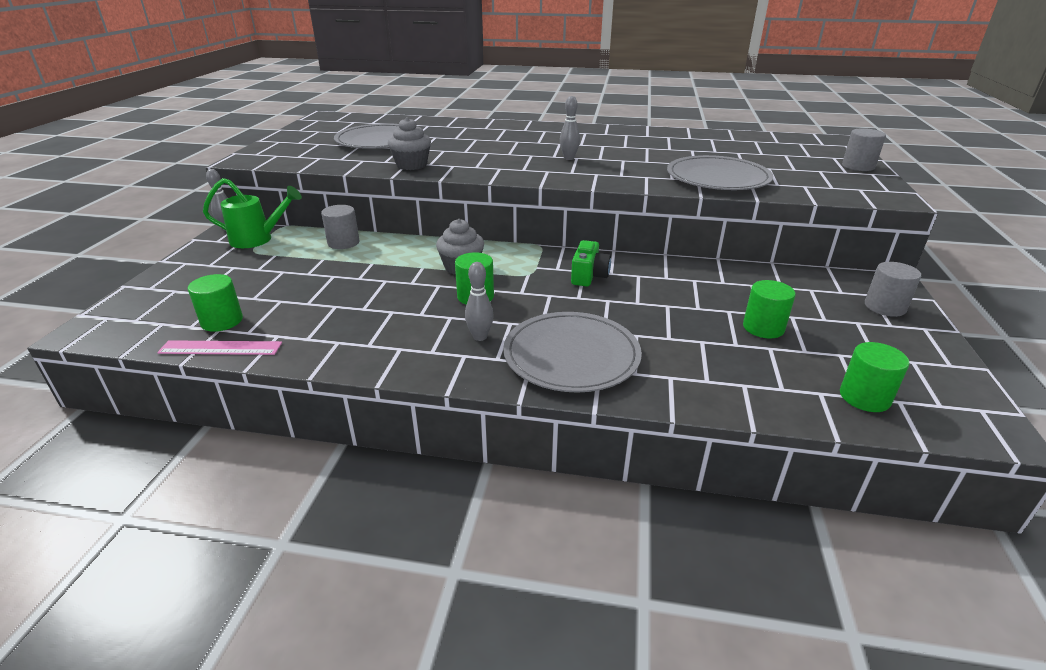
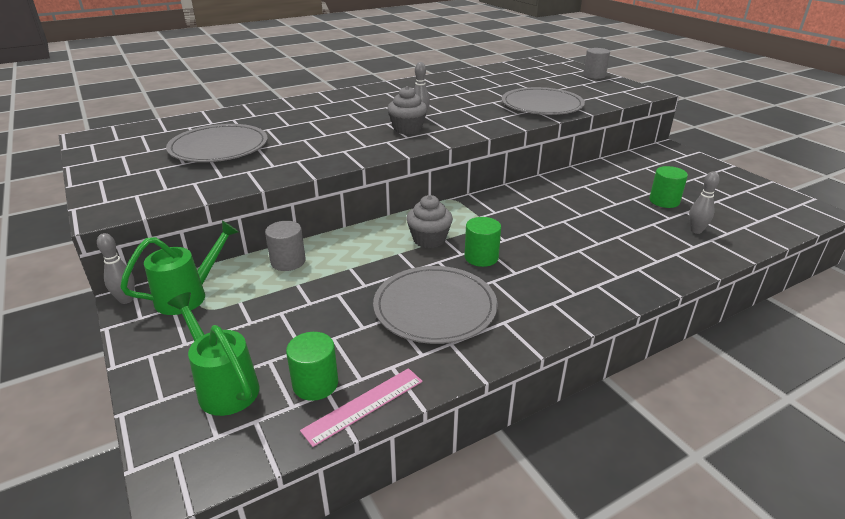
camera: 40 degrees left, 0 degrees up
(183, 297) = (224, 386): none -> green watering can
(411, 165) = (307, 161): grey cupcake -> grey cupcake (407, 129)
(480, 337) = (538, 284): grey bowling pin -> grey bowling pin (696, 230)
(571, 355) = (609, 268): grey plate -> grey plate (435, 307)
(589, 276) = (524, 209): green camera -> none
(864, 397) = (760, 220): green cylinder -> none
(884, 307) = (690, 164): grey cylinder -> none

